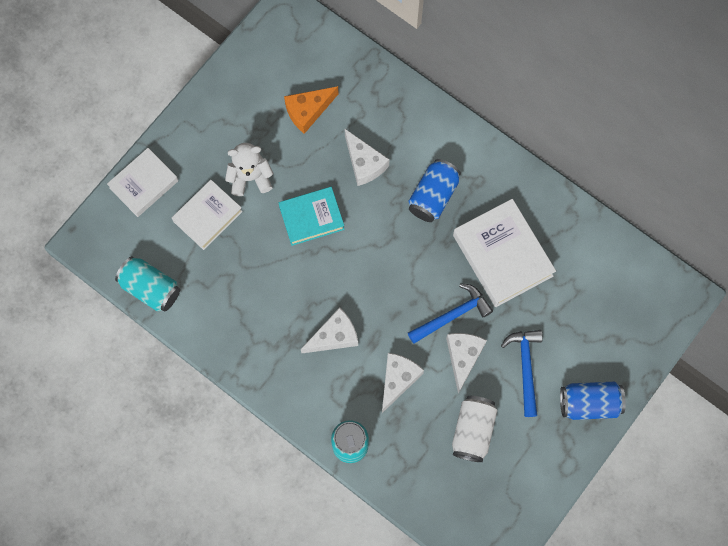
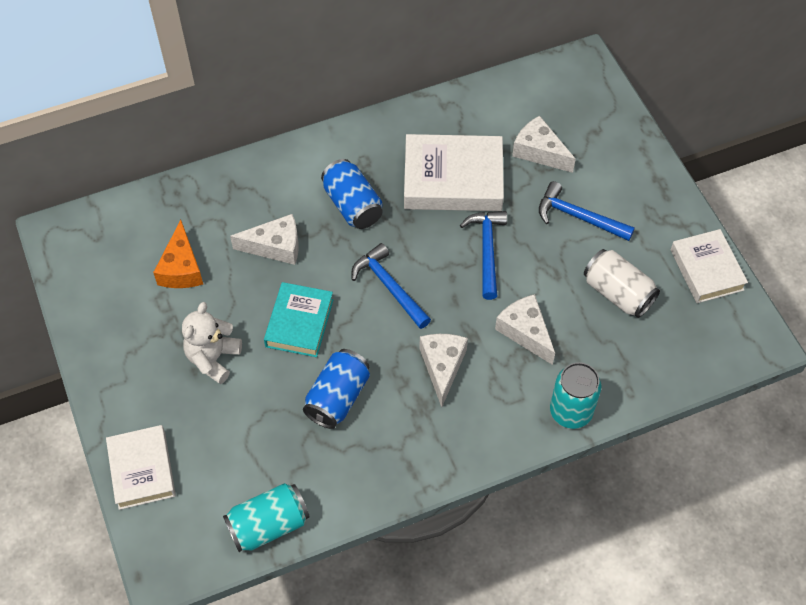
camera: 60 degrees left, 15 degrees down
(208, 216) = (227, 422): white book -> white book (706, 270)
(378, 262) = (389, 287): none -> blue hammer
(463, 357) = (536, 263): white cheese -> white cheese (539, 152)
(589, 403) = (644, 184): blue can -> blue can (338, 397)

